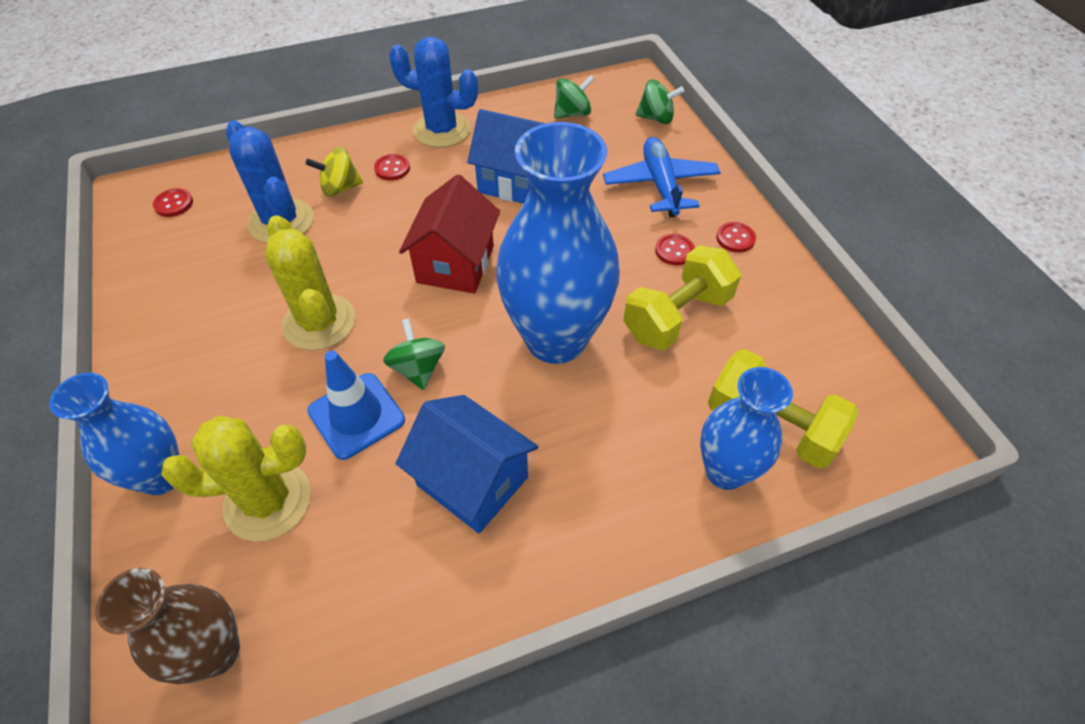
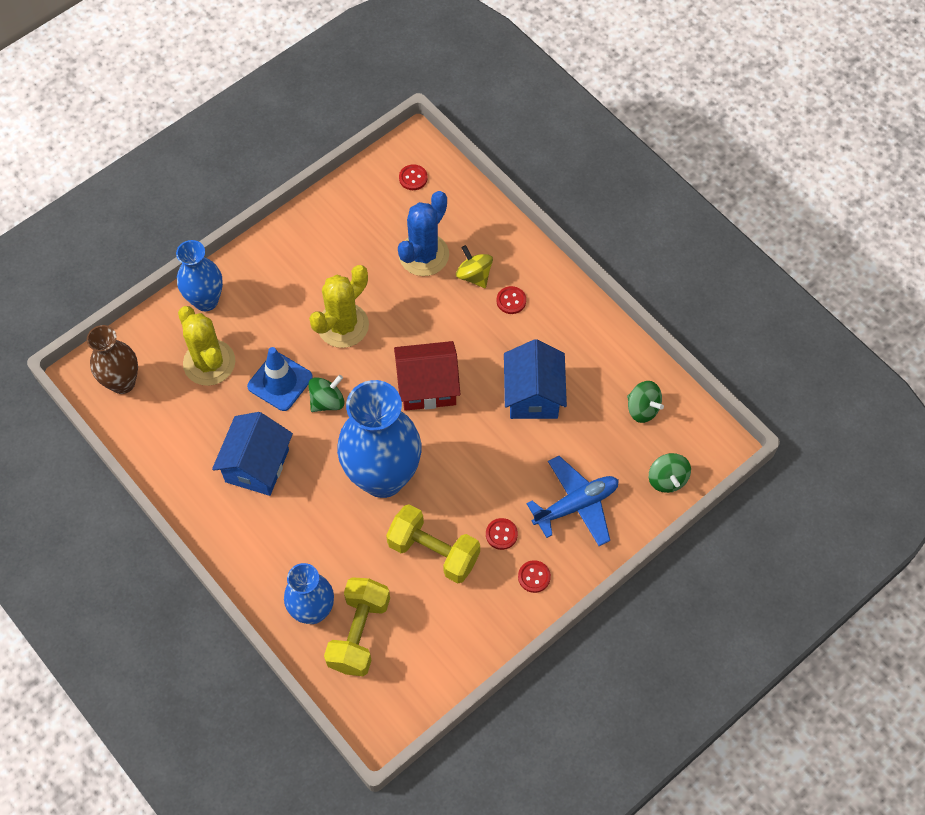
camera: 70 degrees right, 10 degrees up
(442, 130) = (574, 316): blue cactus -> none

